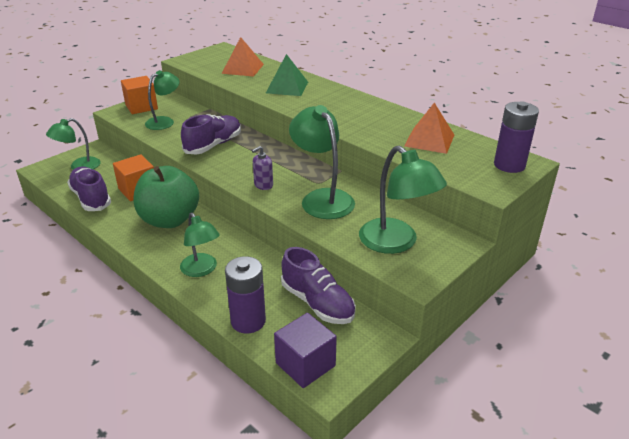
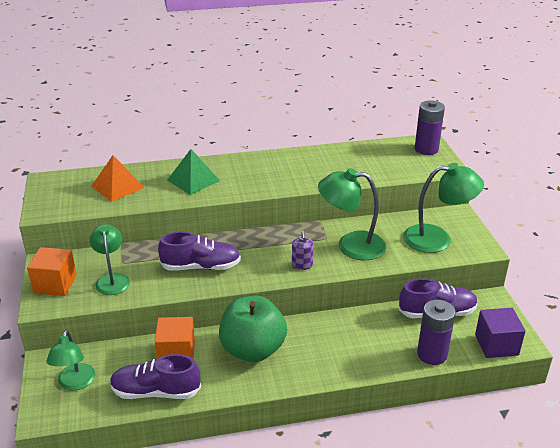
camera: 55 degrees left, 0 degrees up
(202, 270) = (347, 356): green lamp -> none
(213, 145) = (201, 267): purple shoe -> purple shoe turned 105 degrees clockwise
(429, 140) = (362, 160): orange pyramid -> none

